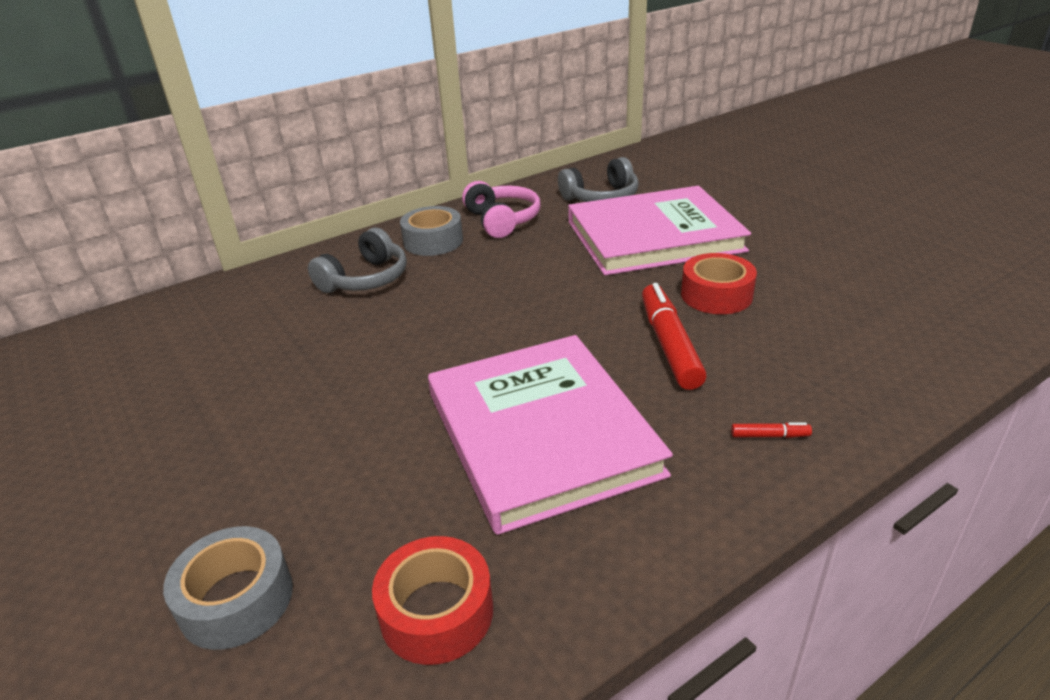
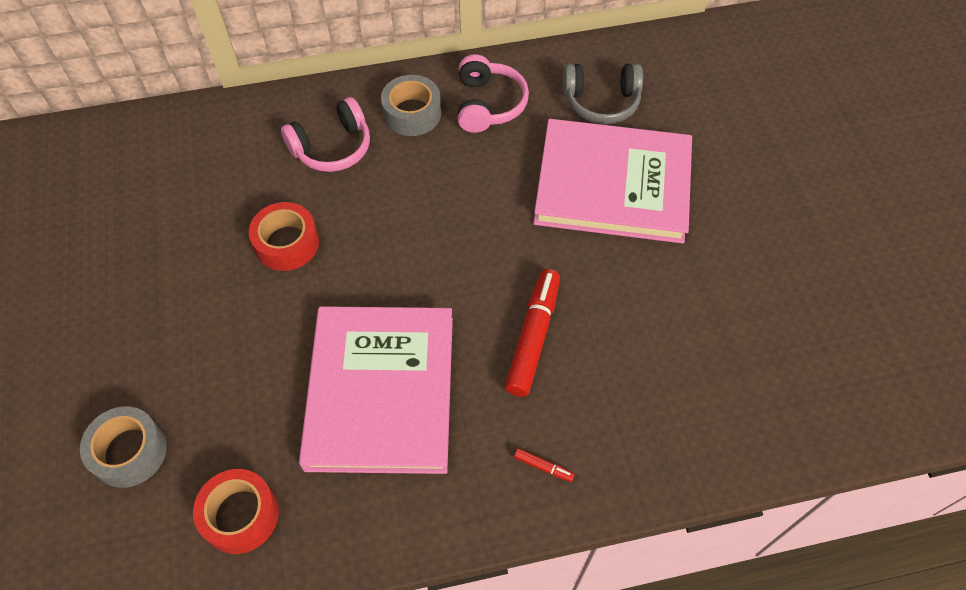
camera: 20 degrees right, 25 degrees up
(365, 279) = (332, 147): grey headphones -> pink headphones
(716, 295) = (613, 291): red tape -> red tape (287, 243)

